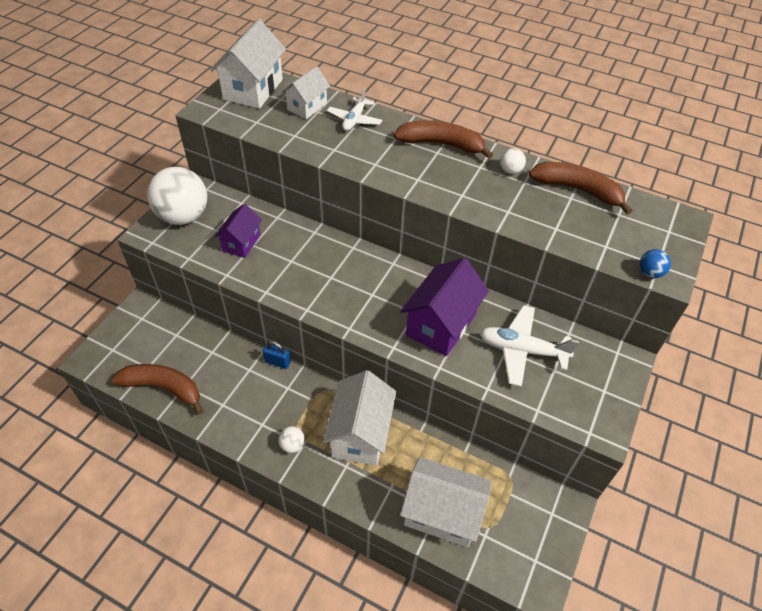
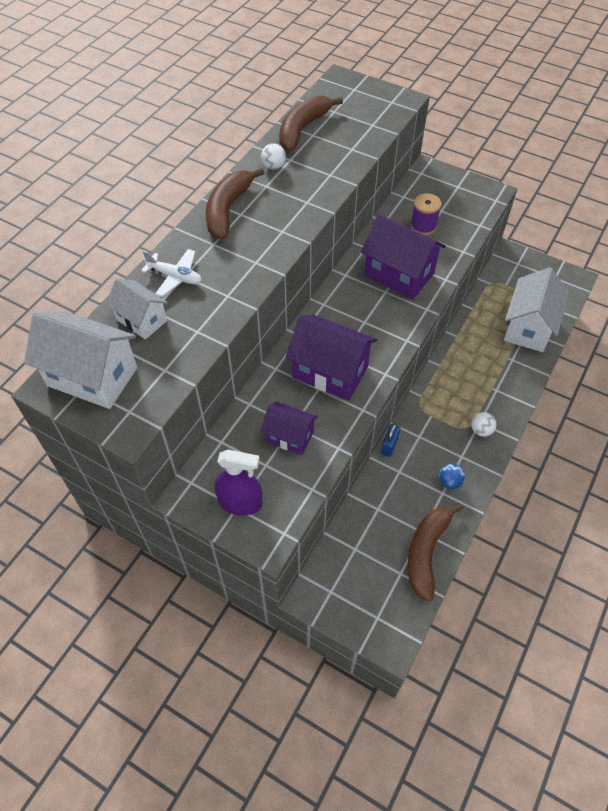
camera: 85 degrees left, 5 degrees up
(183, 216) = (240, 503): white ball -> purple spray bottle
(309, 269) = (330, 372): none -> purple house
(360, 434) = (464, 378): white house -> none
(522, 350) = (423, 226): white plane -> purple spool
(650, 273) = (401, 107): blue ball -> blue ball (449, 482)

